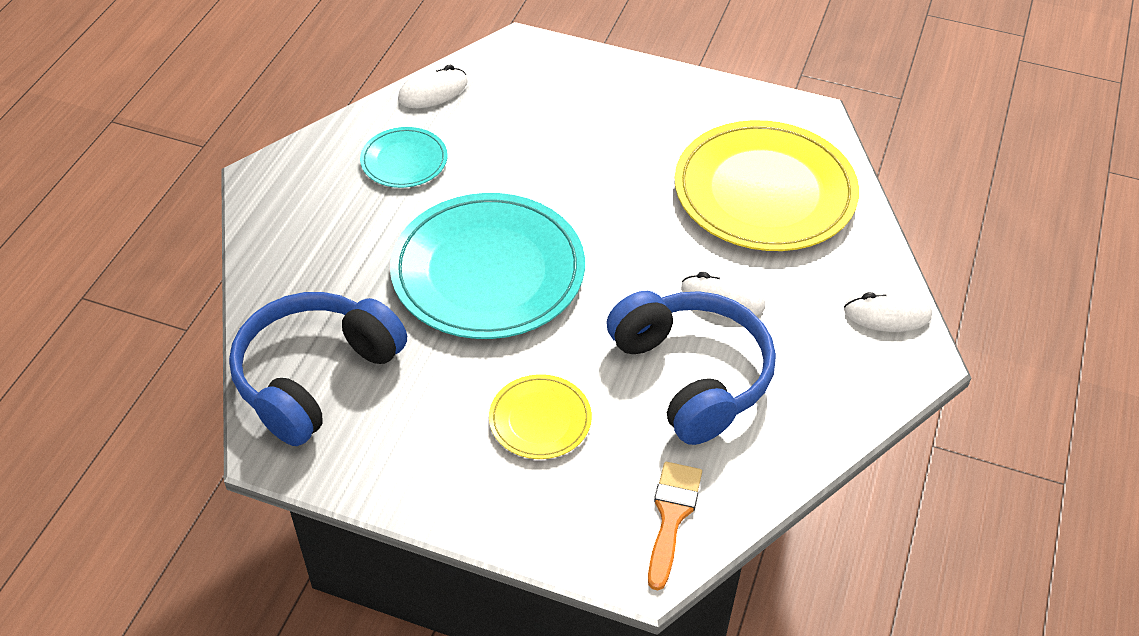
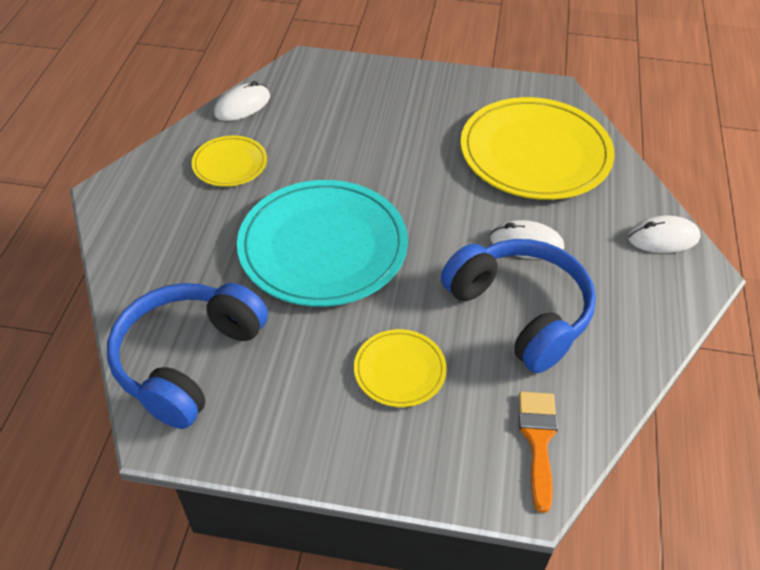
camera: 10 degrees left, 0 degrees up
(404, 161) = (230, 164): turquoise plate -> yellow plate

